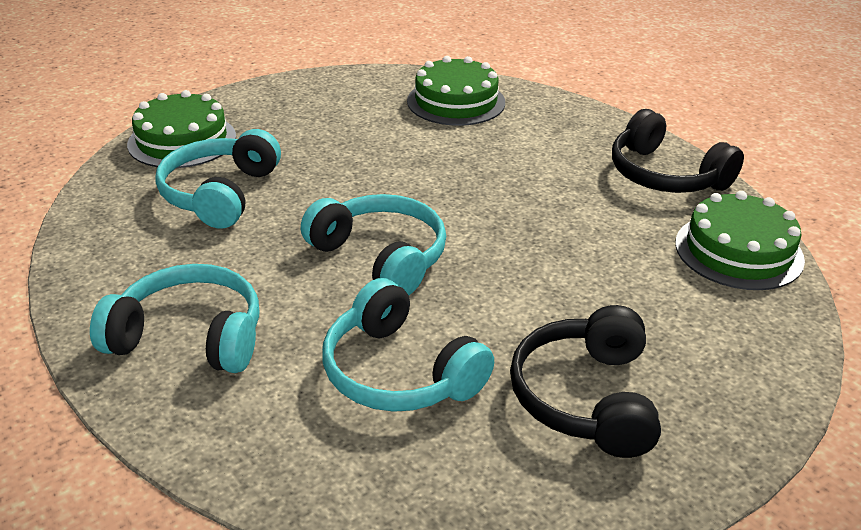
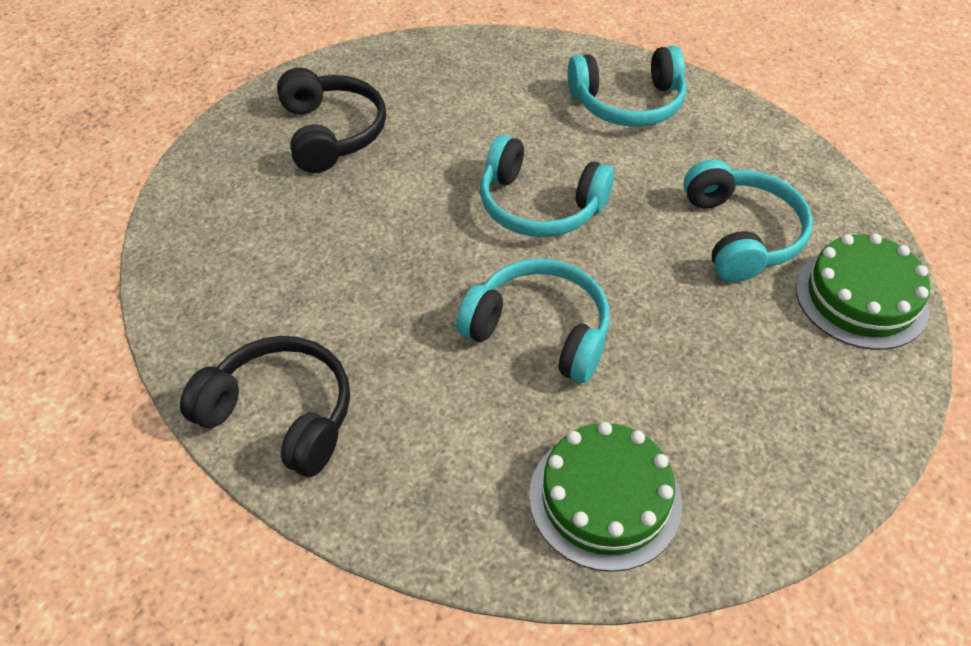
camera: 160 degrees right, 15 degrees up
(399, 372) = (467, 117): turquoise headphones -> turquoise headphones (539, 330)
(738, 251) = (203, 309): green cake -> none

